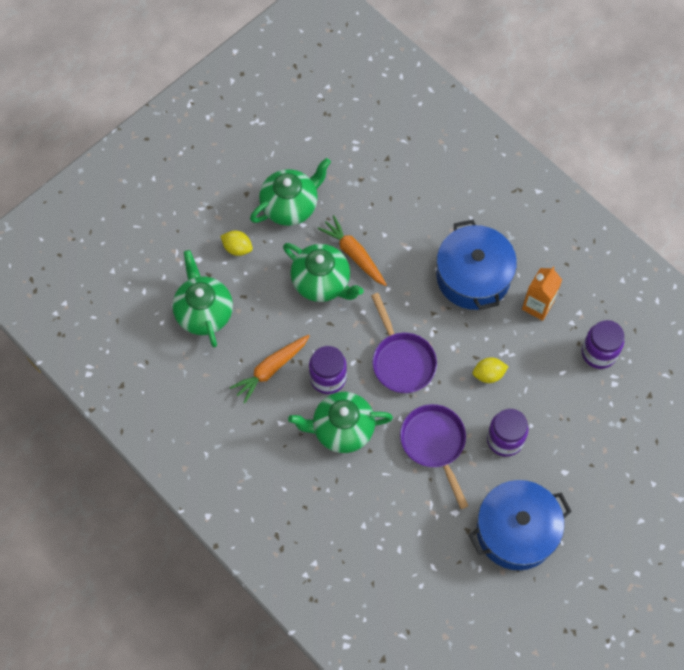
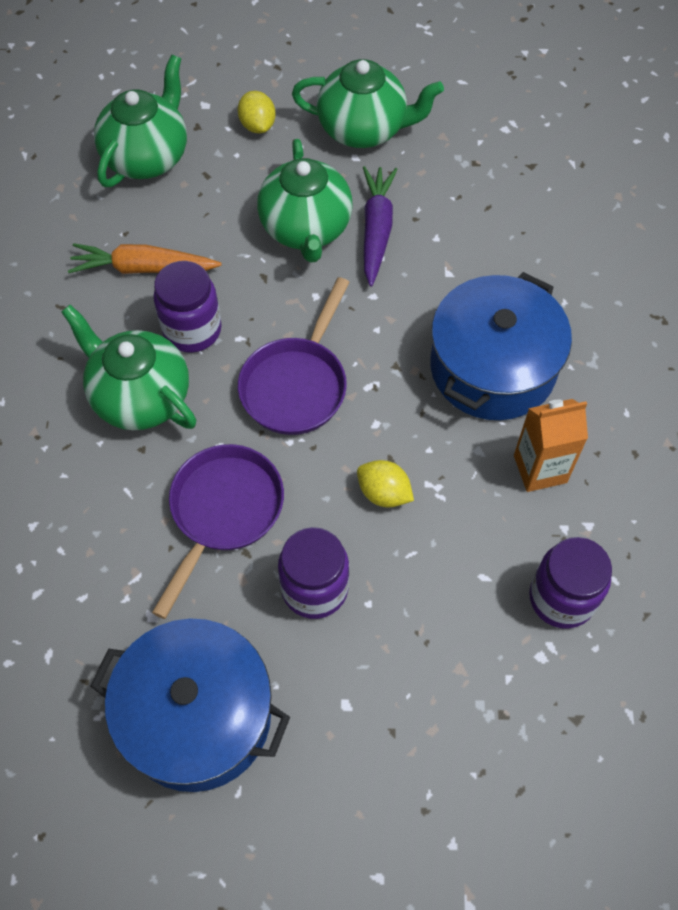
camera: 45 degrees right, 5 degrees down
(354, 254) = (376, 230): orange carrot -> purple carrot

